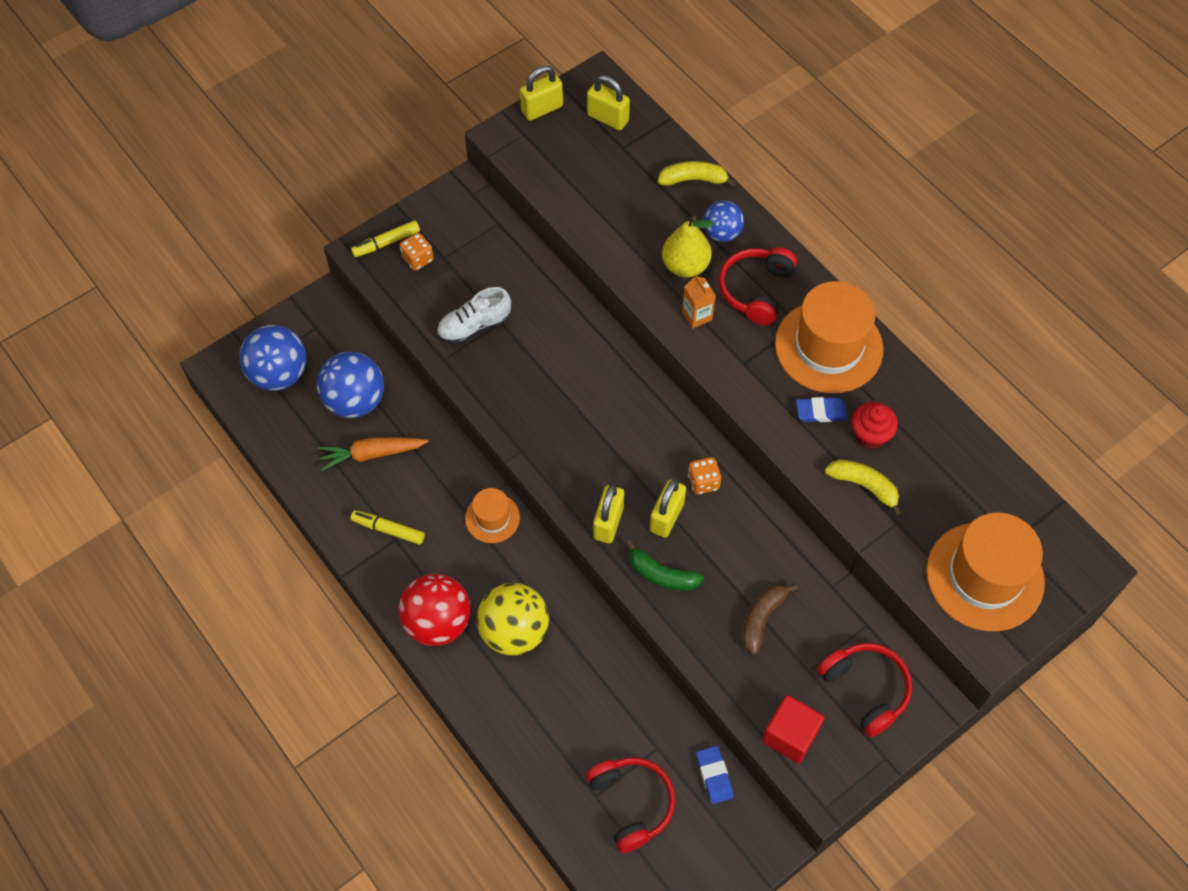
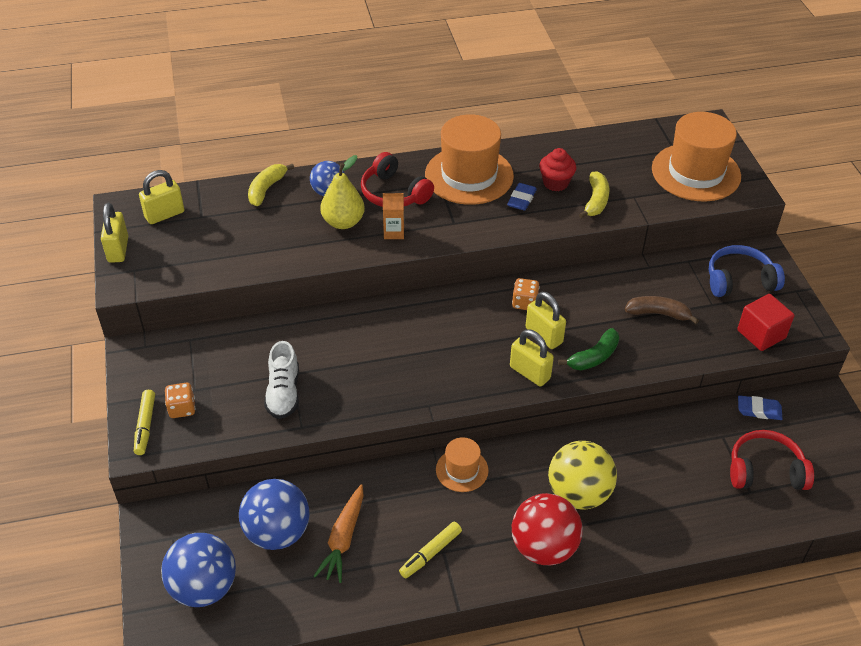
camera: 65 degrees left, 15 degrees down
(762, 618) = (658, 314): brown banana -> brown banana turned 135 degrees clockwise
(864, 486) = (596, 201): yellow banana -> yellow banana turned 135 degrees clockwise
(866, 689) = (739, 280): red headphones -> blue headphones

